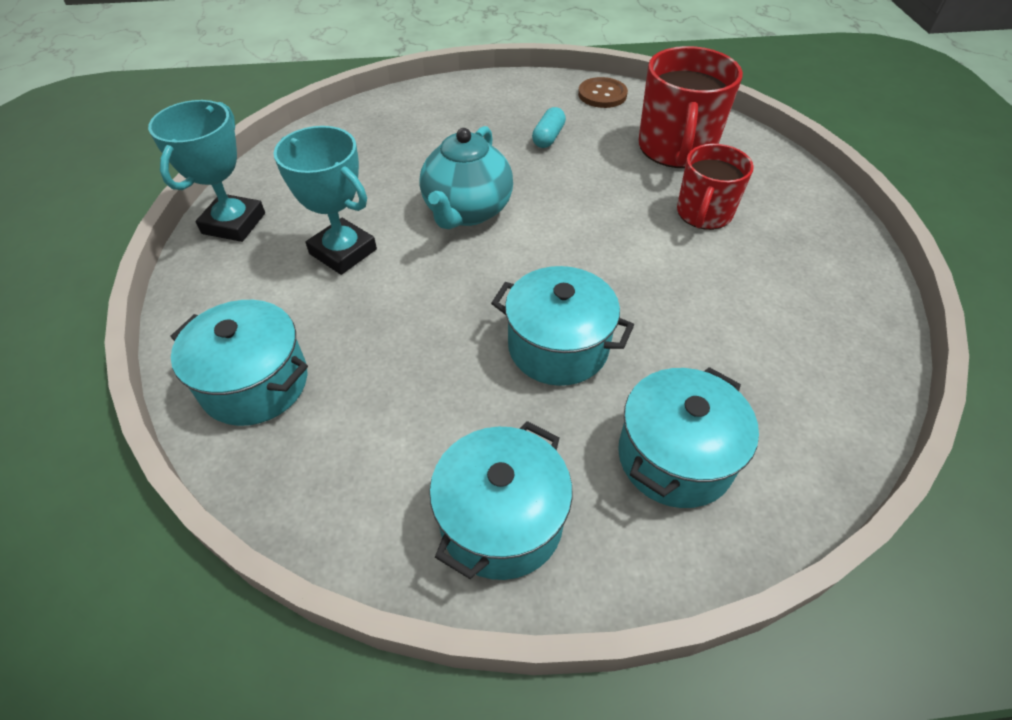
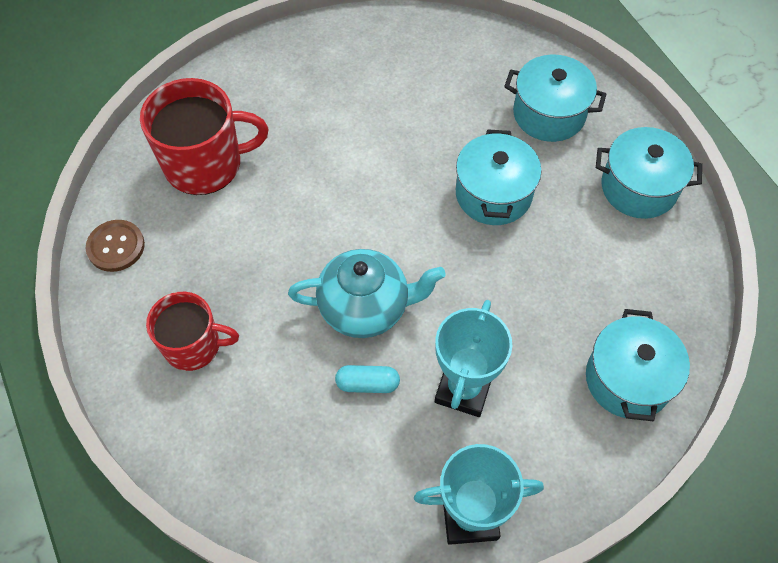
camera: 110 degrees left, 10 degrees up
(548, 137) = (218, 275): turquoise capsule -> turquoise capsule (367, 384)
(703, 214) = (300, 130): red mug -> red mug (193, 346)

